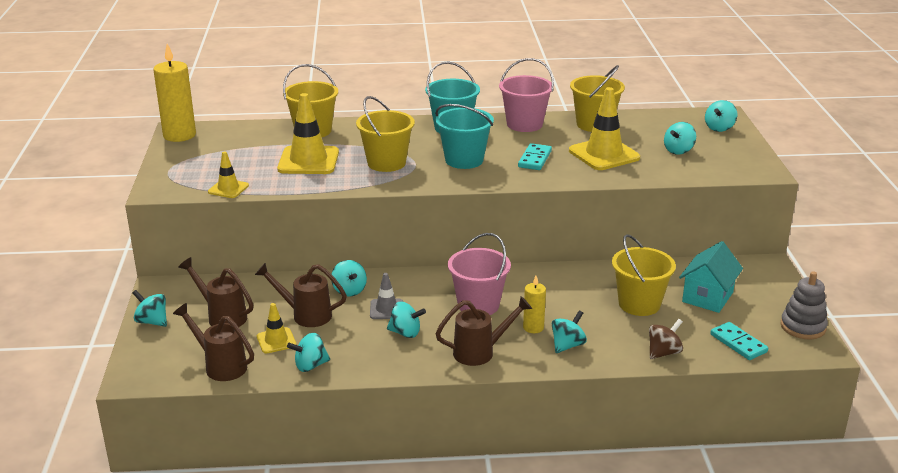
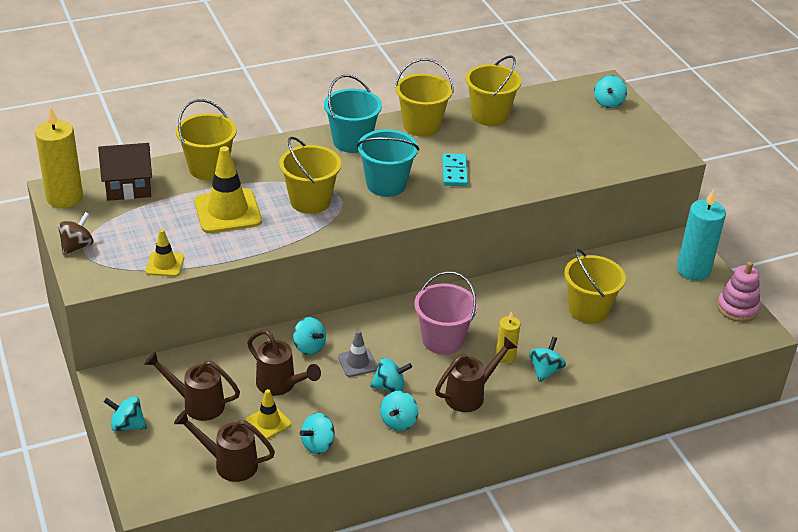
camera: 20 degrees left, 10 degrees up
(236, 135) = (128, 188): none -> brown house
(305, 315) = (281, 385): brown watering can -> brown watering can turned 135 degrees counterclockwise
(524, 124) = (421, 126): pink bucket -> yellow bucket
(604, 154) = (517, 155): yellow traffic cone -> none
(663, 352) = (632, 361): brown spinning top -> brown spinning top (77, 246)
(678, 150) = (584, 139): turquoise spinning top -> turquoise spinning top (398, 421)
(707, 297) = (644, 290): turquoise house -> none
(738, 343) = (691, 337): turquoise domino -> none
(769, 288) = (693, 270): none -> turquoise candle
(803, 327) = (737, 308): grey stacking toy -> pink stacking toy

